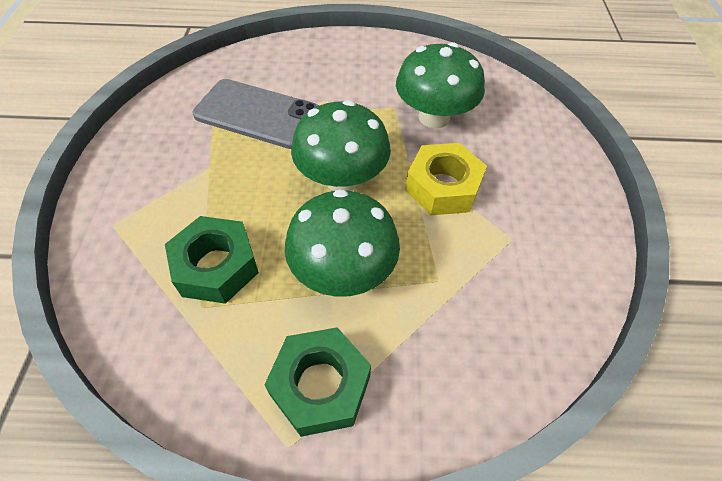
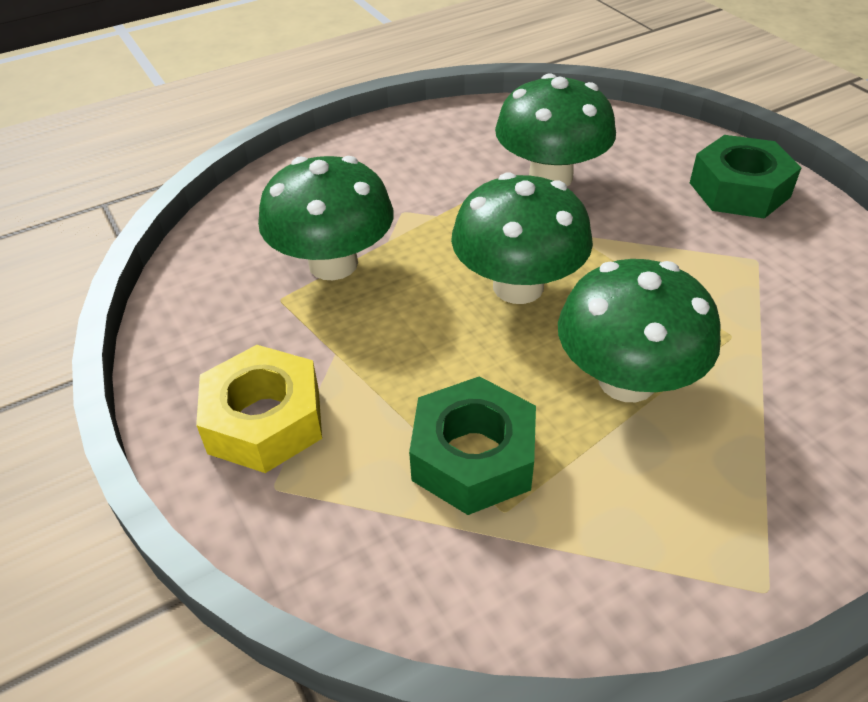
camera: 30 degrees left, 10 degrees down
(258, 114) = (333, 264): grey phone -> green mushroom
(320, 385) = (732, 508): green nut -> green nut (739, 189)
(443, 187) = (637, 242): yellow nut -> yellow nut (265, 420)

